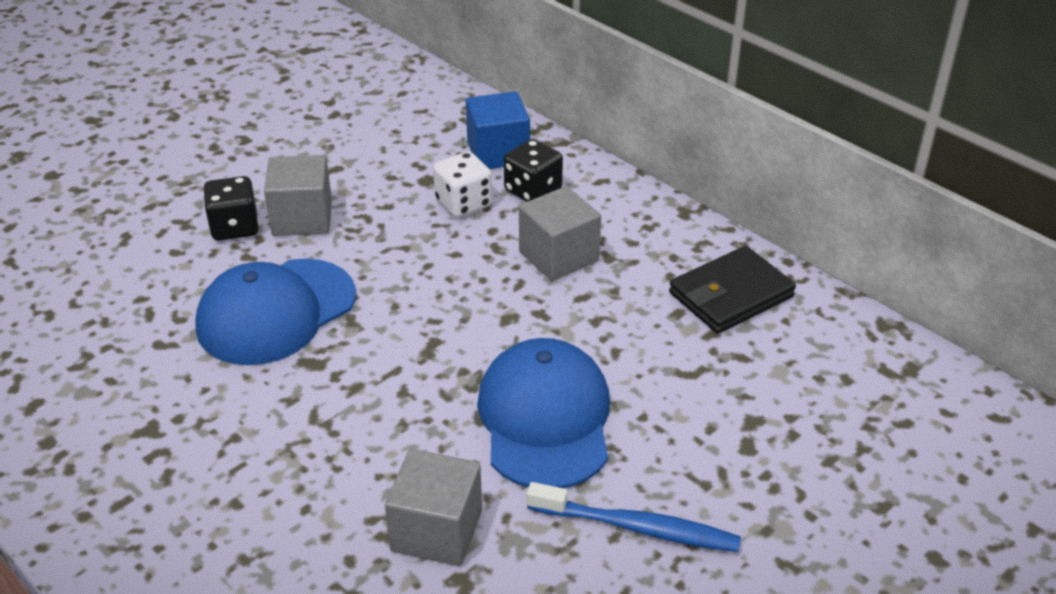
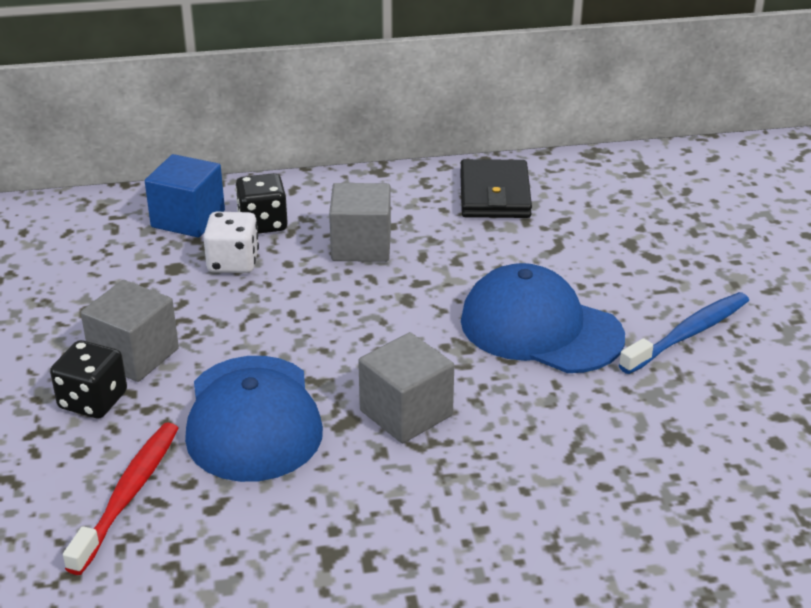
camera: 55 degrees left, 5 degrees down
(145, 297) = (128, 495): none -> red toothbrush
(436, 530) = (611, 428): grey cube -> grey cube (406, 413)

